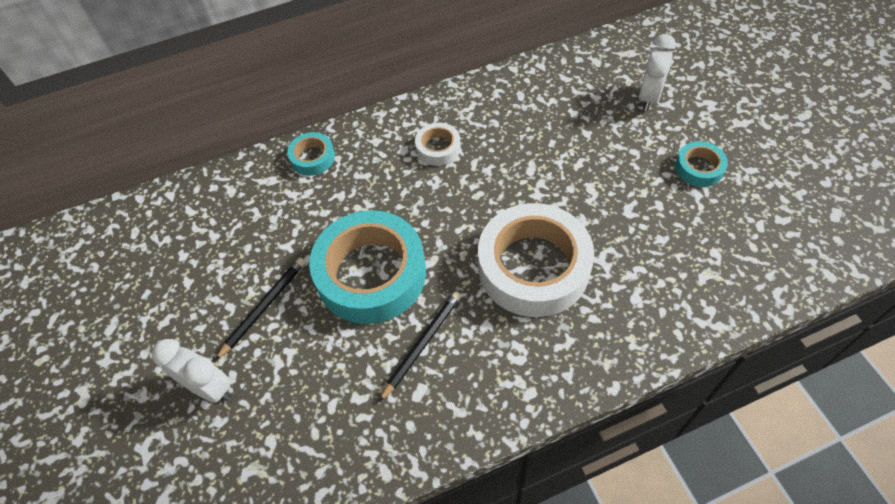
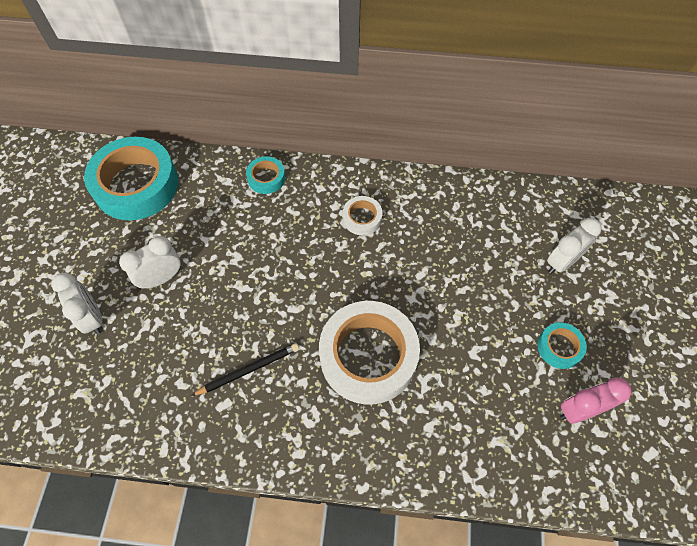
camera: 25 degrees right, 5 degrees up
(263, 307) = (161, 278): black pencil -> white clock
(371, 274) = (248, 294): turquoise tape -> turquoise tape (136, 185)
(754, 210) = (579, 410): none -> pink clock

